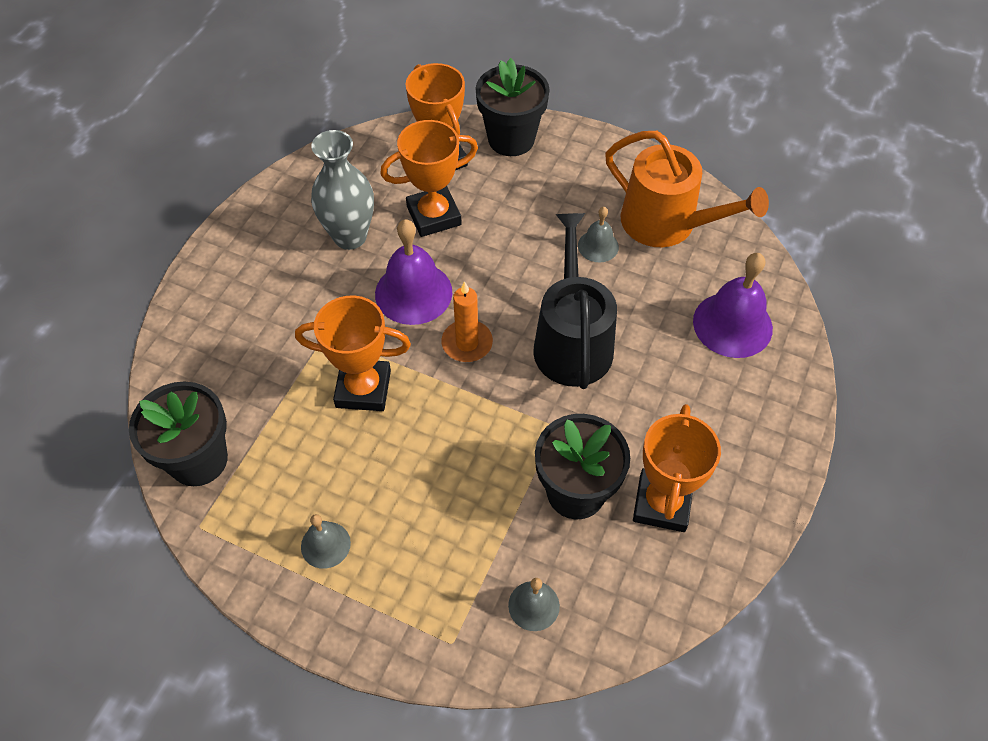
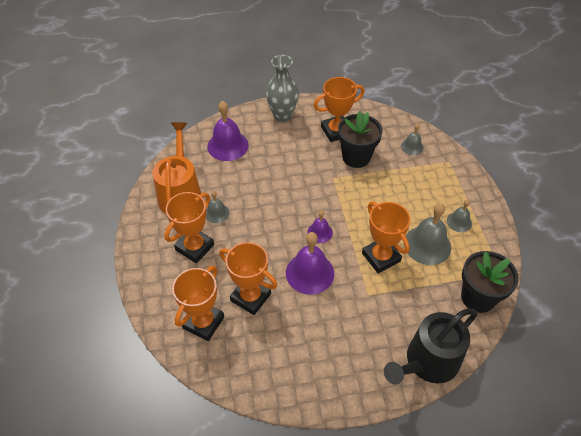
camera: 125 degrees left, 5 degrees down
(329, 464) = (427, 245): none -> grey bell
(350, 236) = (298, 329): grey vase -> grey vase (282, 116)
(467, 343) = (320, 232): orange candle -> purple bell
(511, 139) = (161, 295): black flower pot -> none
(557, 198) = (195, 247): none -> orange trophy
(572, 342) = (284, 194): black watering can -> black watering can (428, 362)

